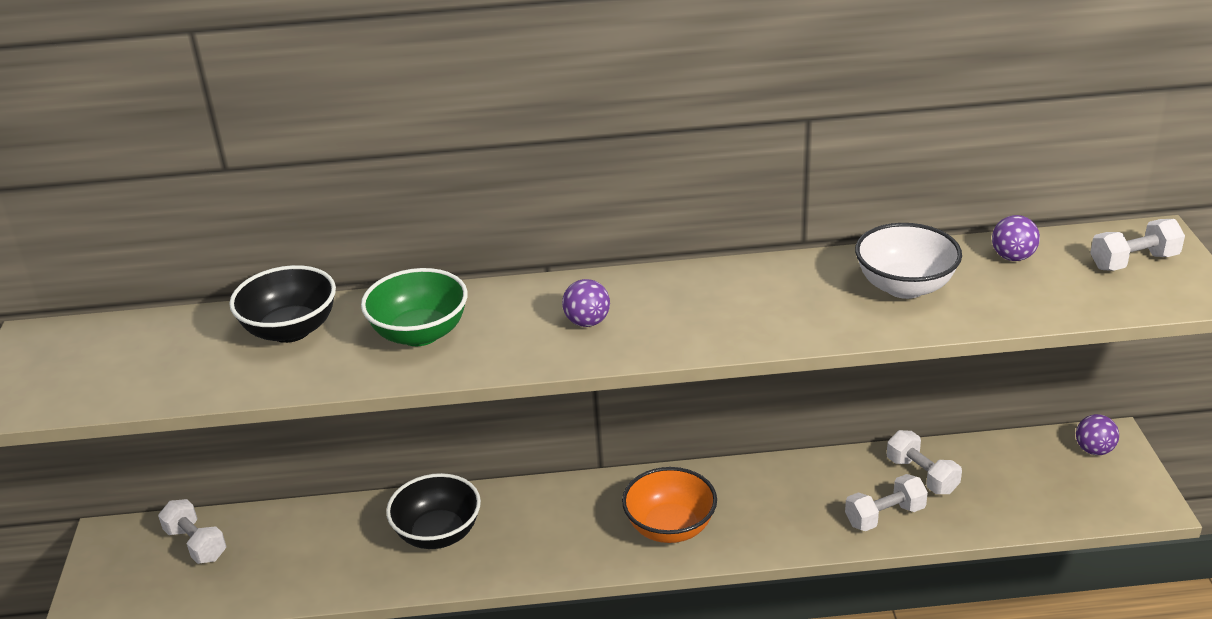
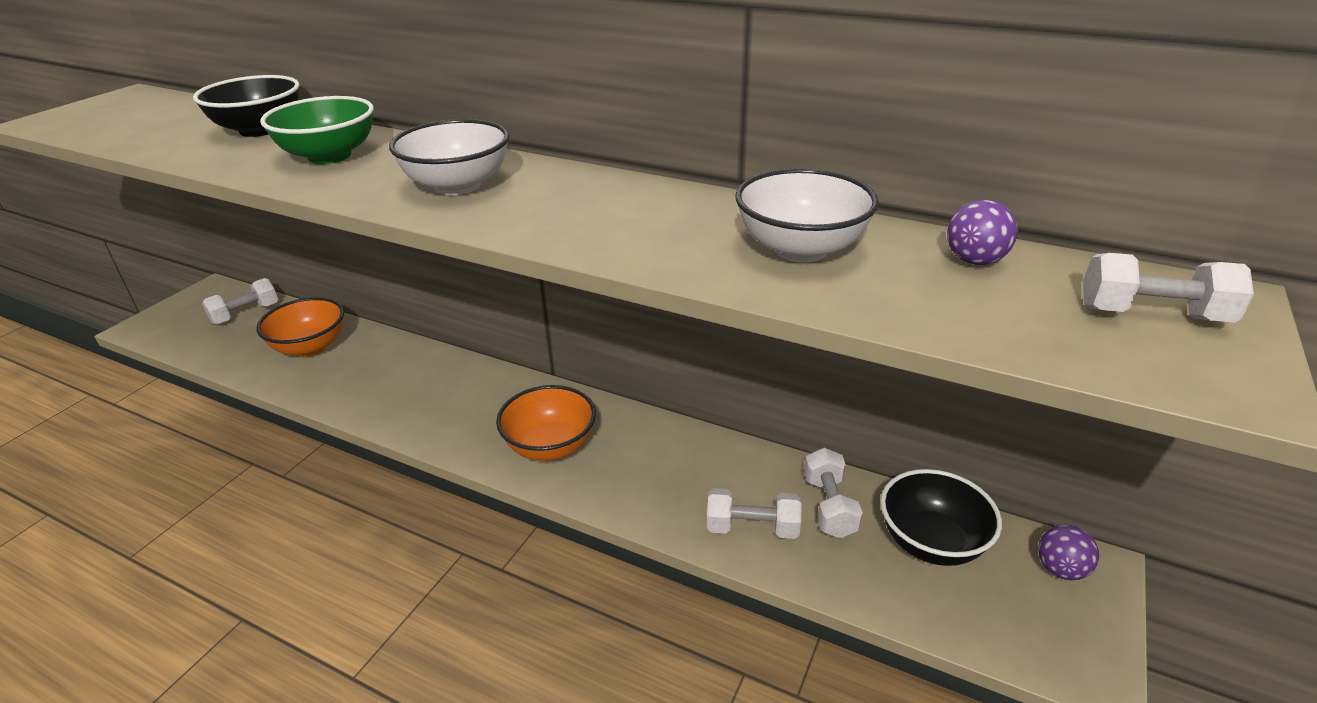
camera: 30 degrees right, 0 degrees up
(196, 544) = (245, 314): white dumbbell -> white dumbbell turned 60 degrees clockwise
(324, 544) = (310, 347): none -> orange bowl
(438, 534) = (385, 372): black bowl -> black bowl (931, 542)
(587, 322) = (458, 185): purple ball -> white bowl

